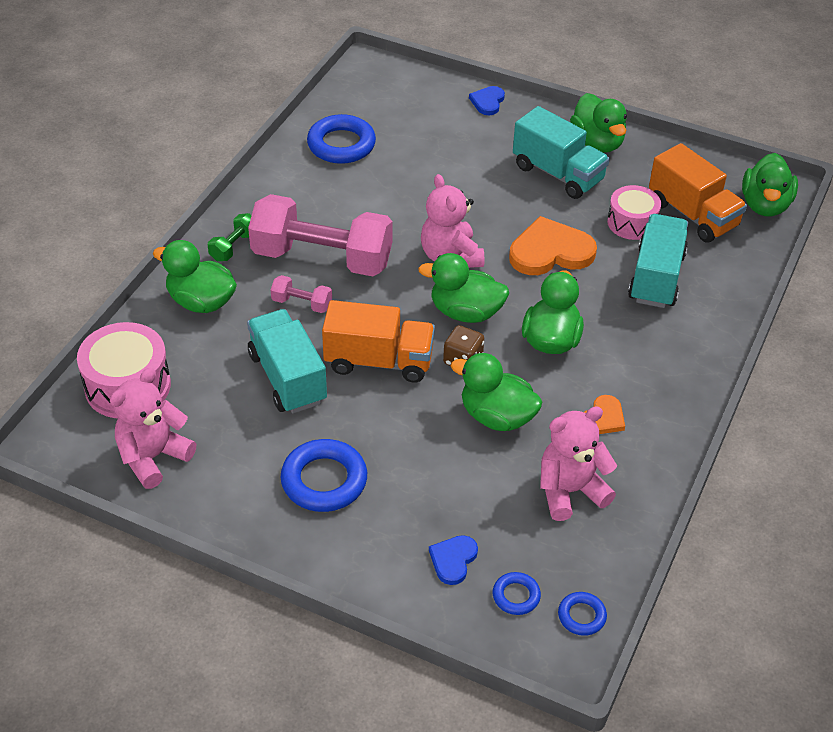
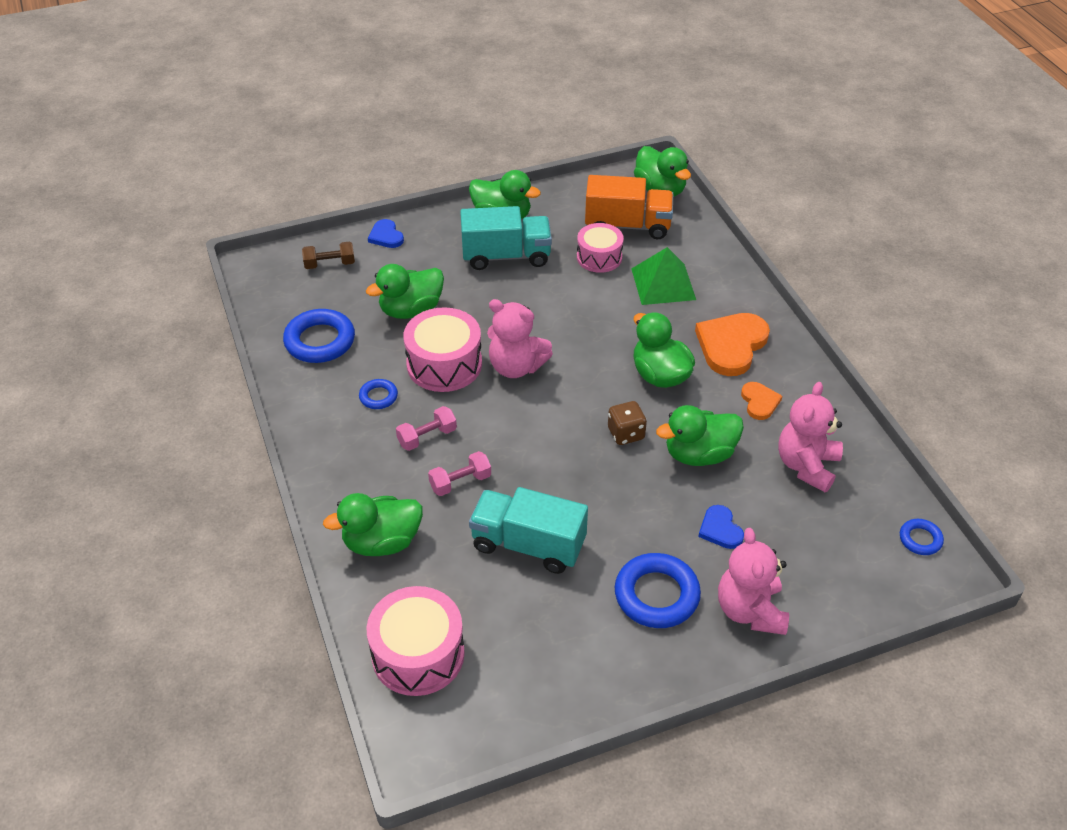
camera: 45 degrees left, 0 degrees up
(153, 457) = (516, 689): pink teddy bear -> pink teddy bear (750, 610)
(234, 247) = (346, 480): green dumbbell -> none
(322, 258) = (427, 437): pink dumbbell -> pink dumbbell, size x0.42
(379, 361) = (573, 480): orange truck -> none
(402, 218) = (444, 364): none -> pink drum
(420, 96) = (329, 264): none -> brown dumbbell
(453, 560) = (806, 573): blue heart -> blue heart (720, 529)
(465, 312) = (581, 399): green duck -> green duck (411, 310)
(516, 596) = (871, 561): blue ring -> blue ring (378, 397)
(550, 252) = (576, 314): orange heart -> orange heart (731, 345)
(656, 277) = (663, 284): turquoise truck -> green pyramid

